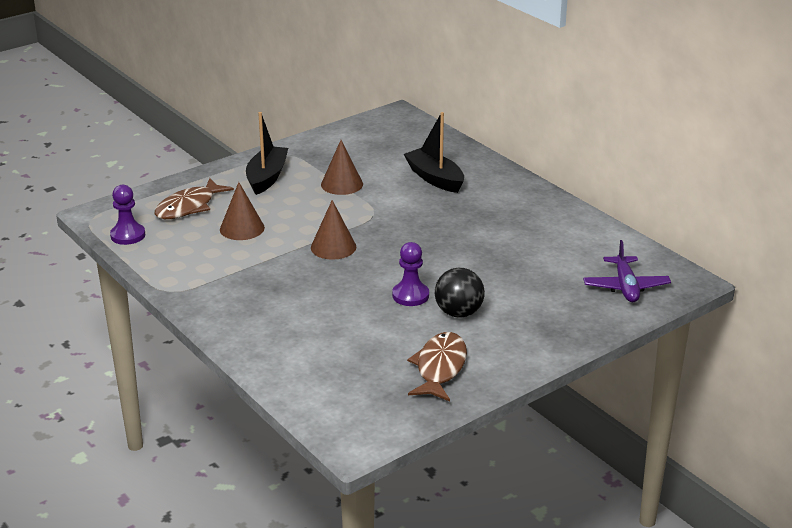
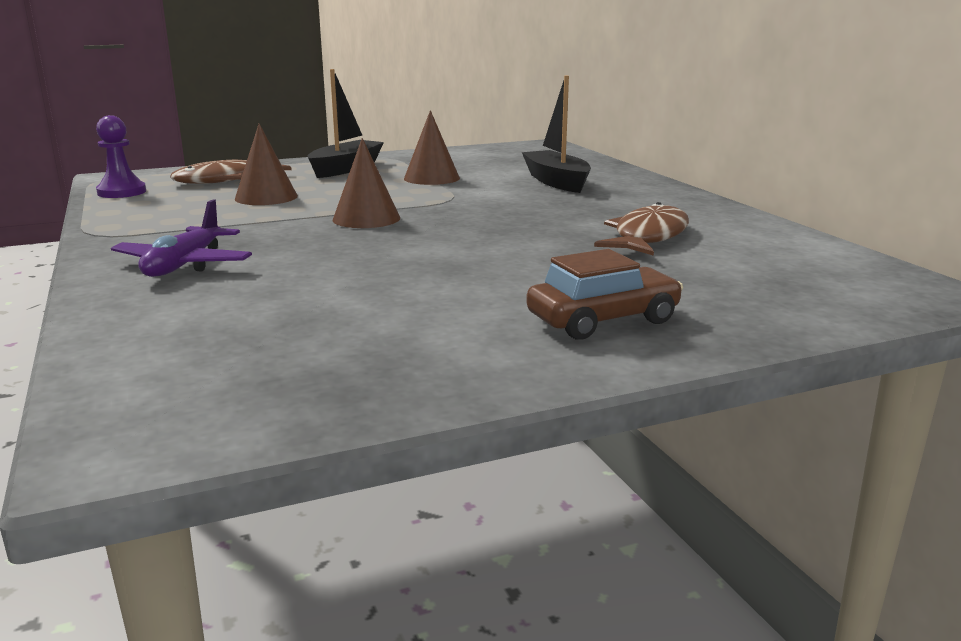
camera: 15 degrees right, 10 degrees down
(410, 295) = (434, 268): purple pawn -> none
(440, 368) = (406, 354): brown fish -> brown fish (648, 237)
(459, 313) = (498, 292): black ball -> none
(523, 327) = (603, 320): none -> brown car
(625, 287) = (819, 292): purple plane -> purple plane (184, 265)

